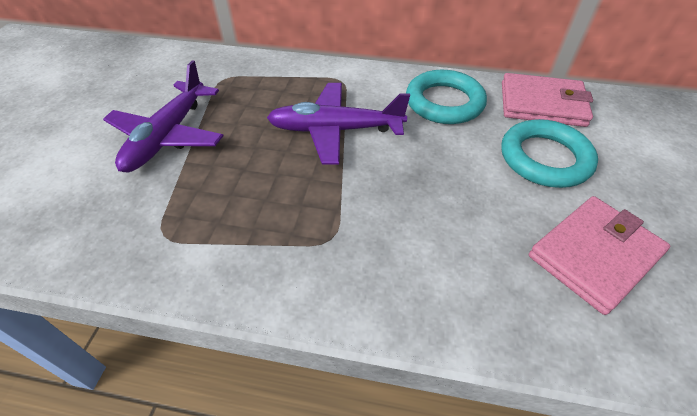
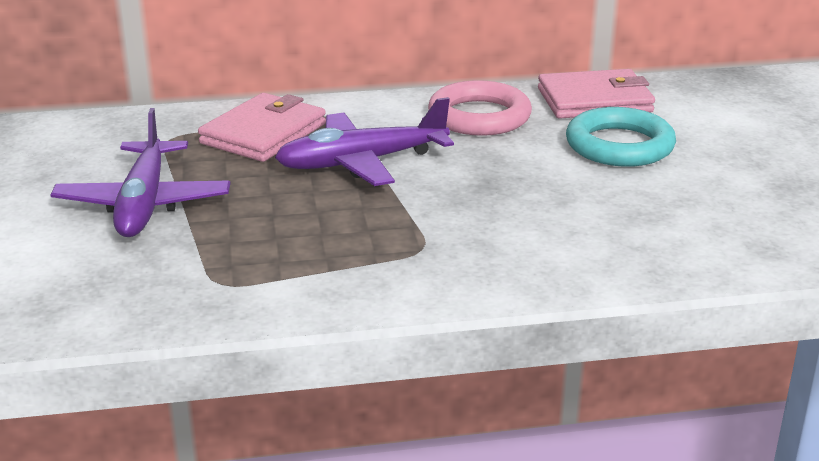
camera: 20 degrees left, 20 degrees down
(444, 102) = (479, 117): turquoise ring -> pink ring
(594, 255) = (701, 208): pink wallet -> pink wallet (263, 134)

